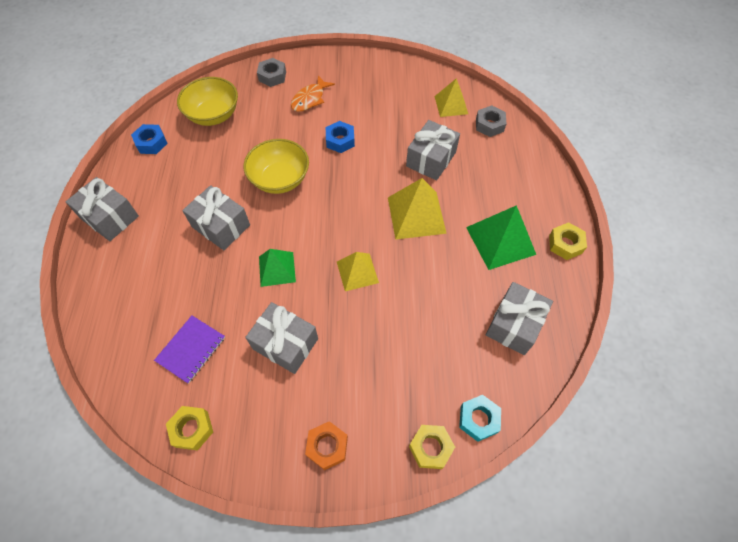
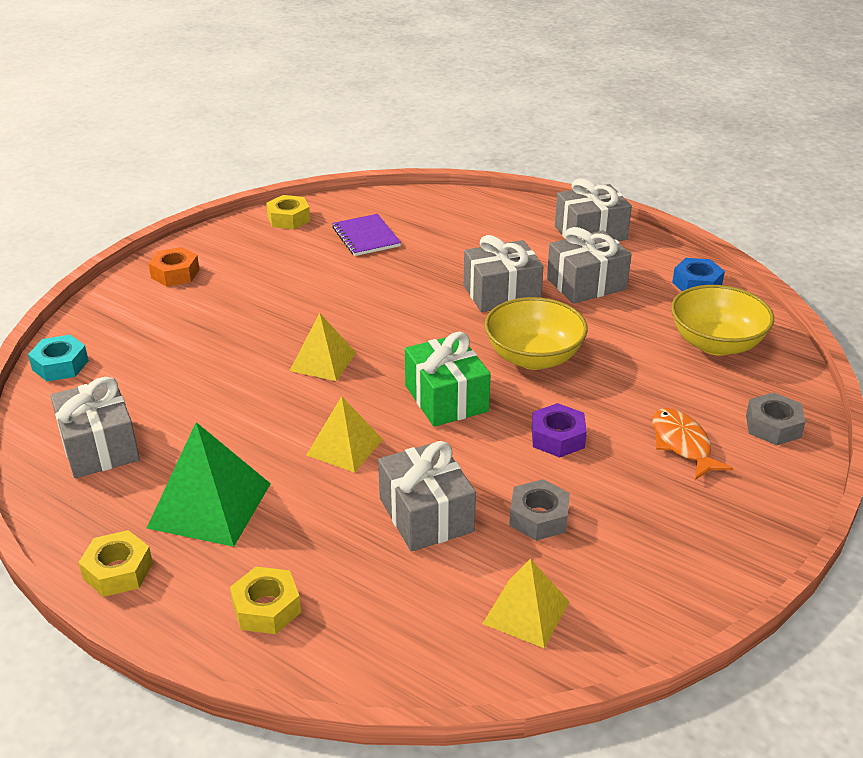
camera: 125 degrees right, 25 degrees down
(277, 269) = (396, 310): green pyramid -> none
(285, 344) = (301, 286): grey gift -> grey gift (586, 284)
(340, 140) = (557, 437): blue nut -> purple nut
(345, 196) = (446, 398): none -> green gift
(416, 215) = (344, 447): yellow pyramid -> yellow pyramid, size x0.64
(430, 448) = (86, 325): yellow nut -> yellow nut (266, 608)
(489, 125) = (428, 637): grey nut -> grey nut (538, 517)

